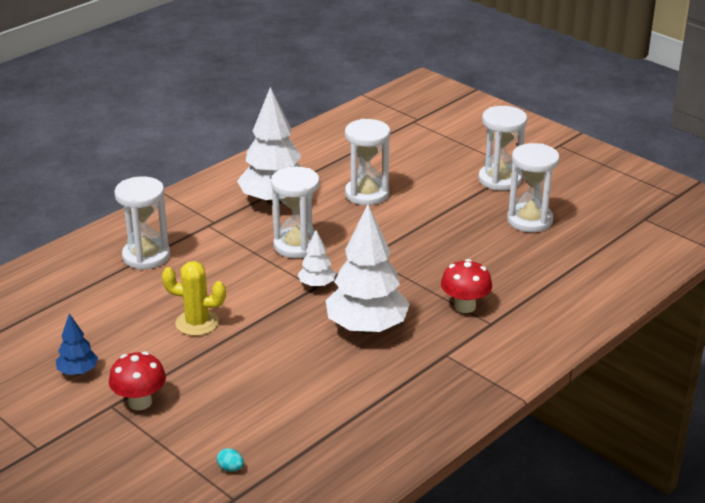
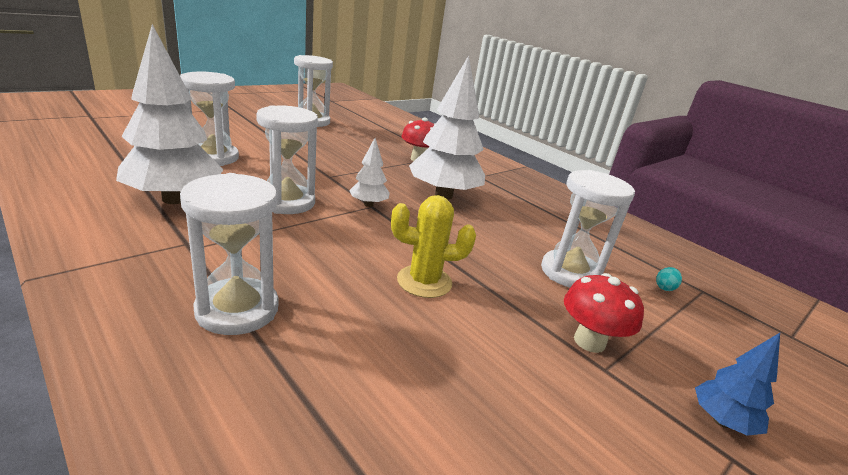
camera: 90 degrees left, 5 degrees down
(78, 372) = (540, 404): blue tree -> blue tree (721, 421)
(197, 323) = (424, 281): yellow cactus -> yellow cactus turned 75 degrees clockwise
(500, 179) = (243, 116): white hourglass -> white hourglass (570, 273)

